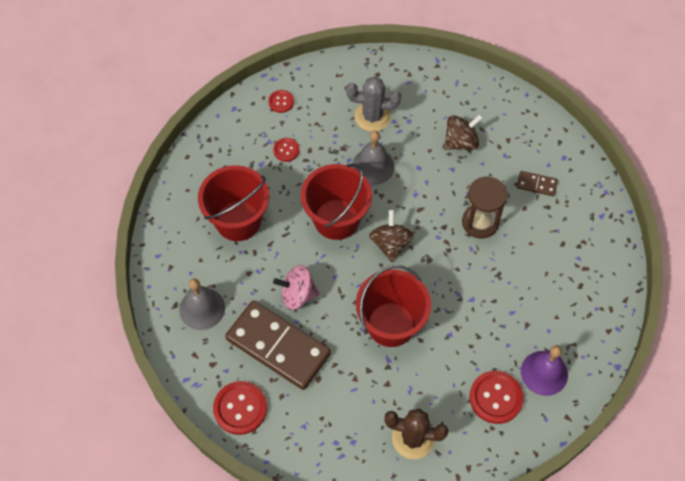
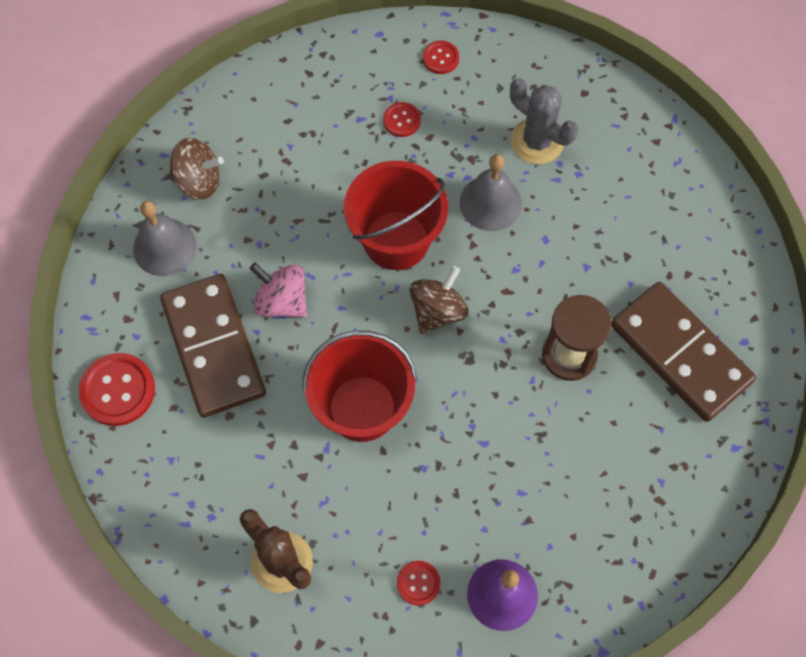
camera: 35 degrees right, 5 degrees up
(238, 221) = (282, 170): red bucket -> none
(460, 141) = (624, 239): brown spinning top -> brown spinning top (198, 181)
(496, 398) = (418, 583): red button -> red button, size x0.56
(536, 184) = (680, 353): brown domino -> brown domino, size x2.35

